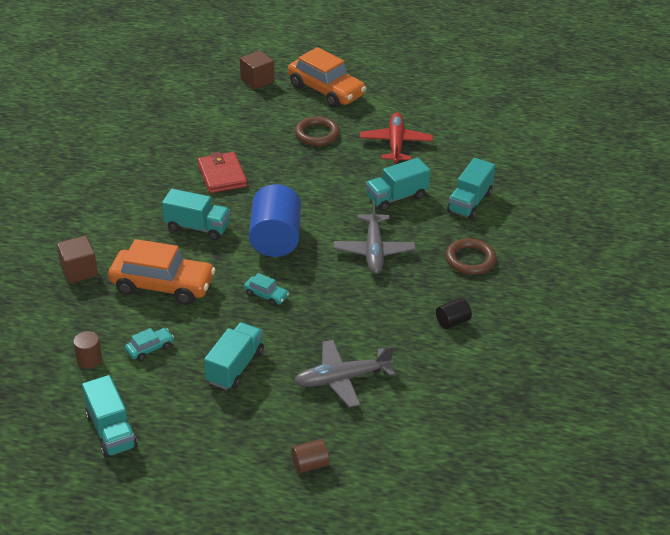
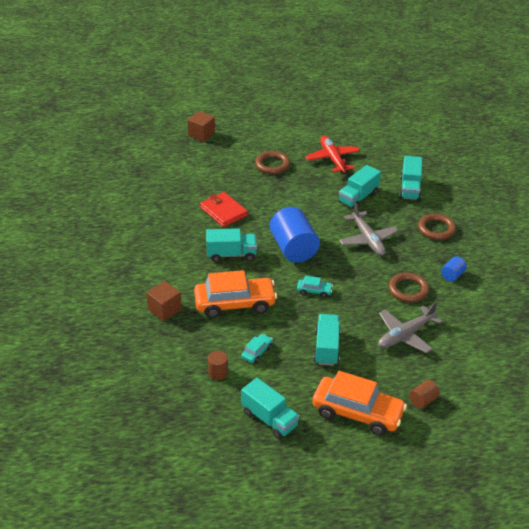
camera: 20 degrees left, 0 degrees up
(326, 90) = (257, 131): orange car -> orange car (357, 413)
(383, 325) = (408, 290): none -> brown ring
(452, 322) = (452, 275): black cylinder -> blue cylinder

